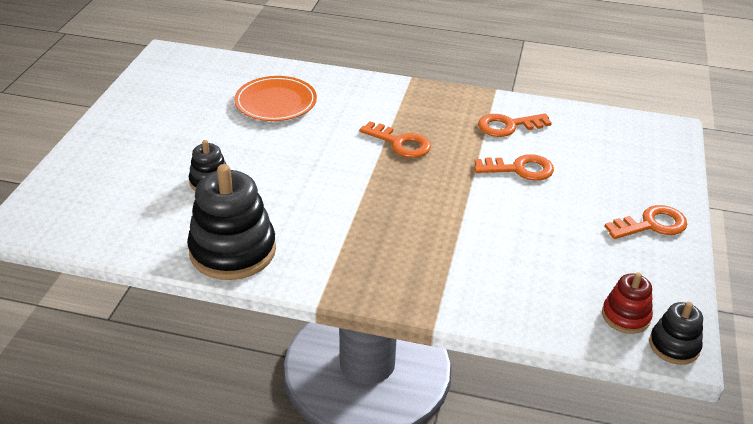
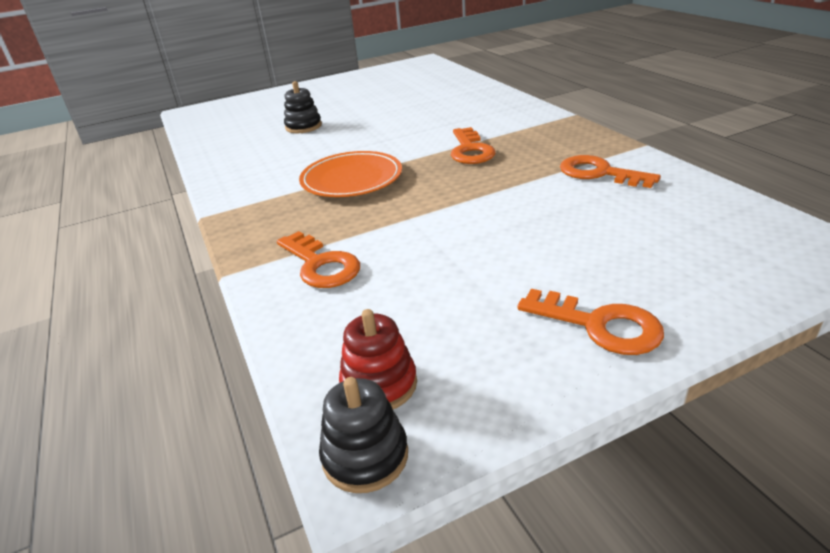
camera: 55 degrees right, 5 degrees down
(233, 251) = (233, 164): black stacking toy -> none
(276, 102) = (434, 100): orange plate -> orange plate (351, 179)
(520, 169) = (541, 208): orange key -> orange key (321, 265)

